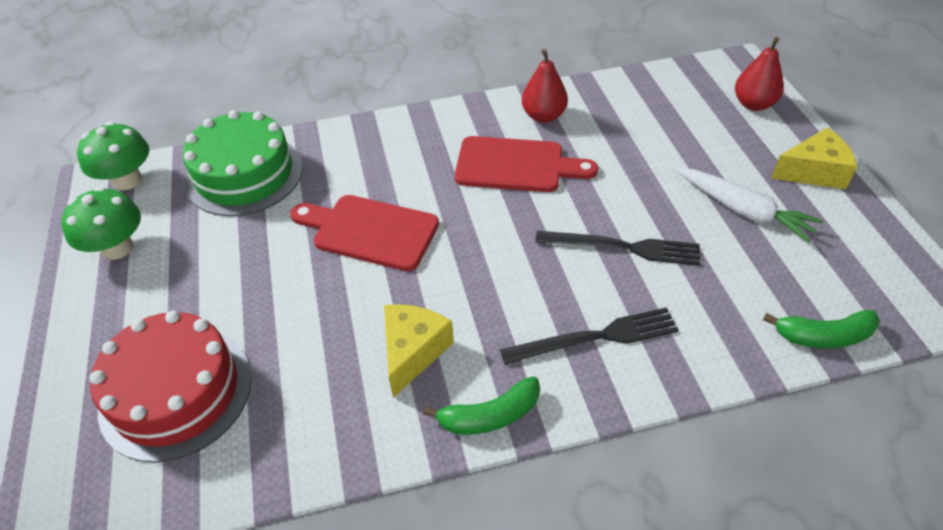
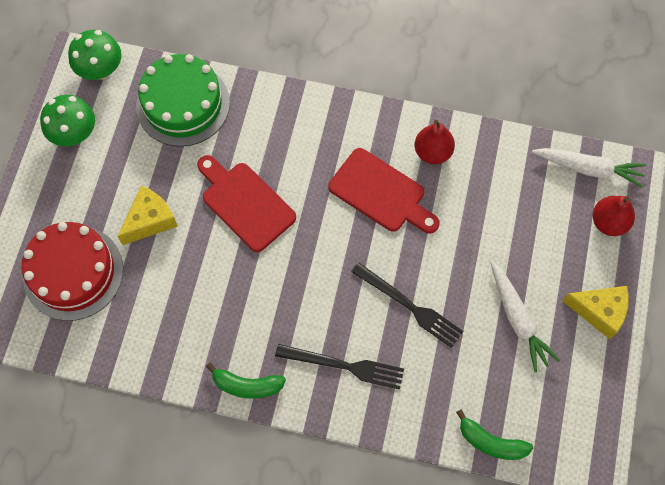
camera: 25 degrees right, 20 degrees up
(413, 352) = (225, 316): yellow cheese -> yellow cheese (150, 220)
(698, 75) = (588, 169): none -> white carrot

